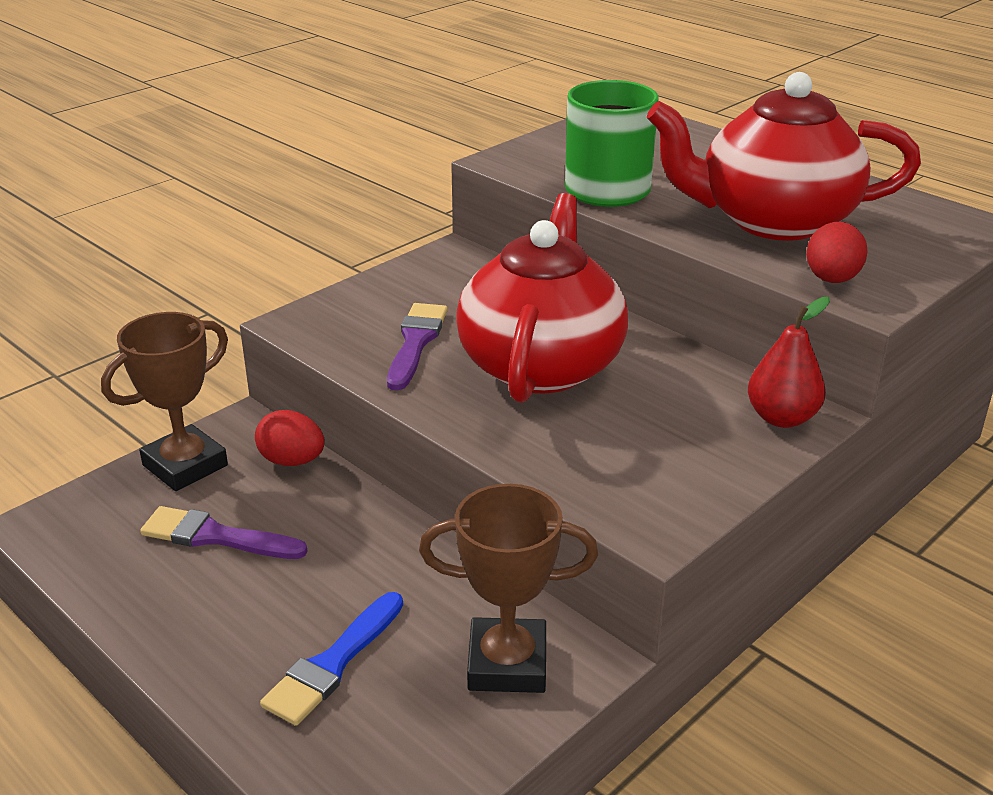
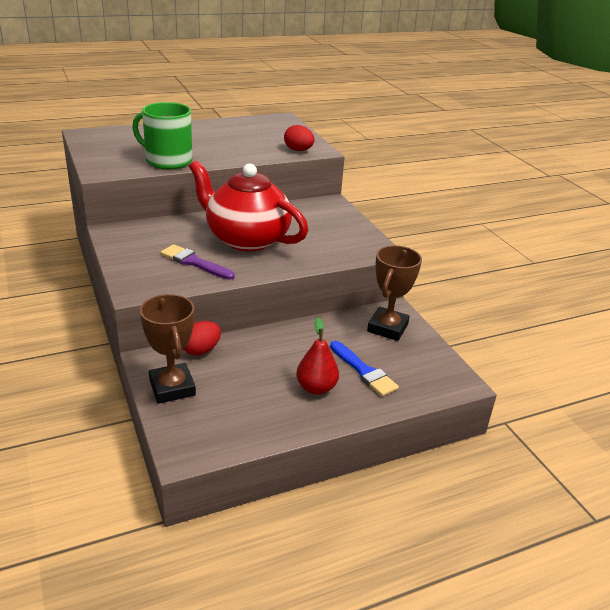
camera: 70 degrees left, 0 degrees up
(216, 536) = (247, 388): purple brush -> none
(774, 221) = (239, 143): red teapot -> none
(782, 418) = (329, 207): red pear -> red pear (316, 388)

